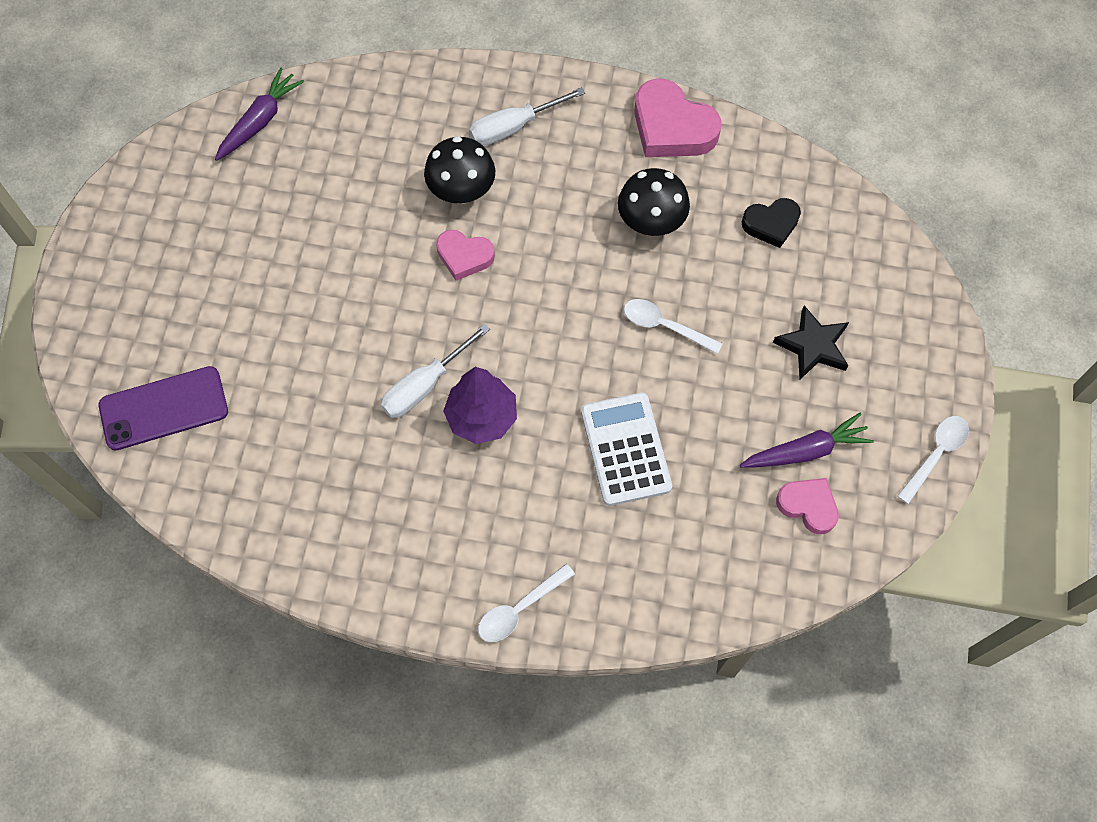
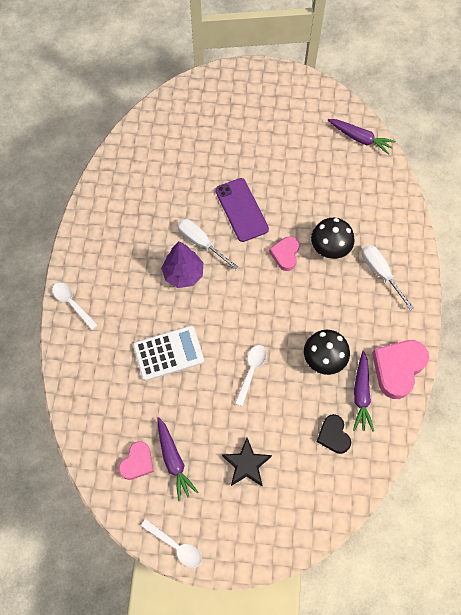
camera: 85 degrees right, 0 degrees up
(164, 408) = (178, 122): purple phone -> purple phone (241, 210)
(709, 180) = (361, 394): none -> purple carrot

